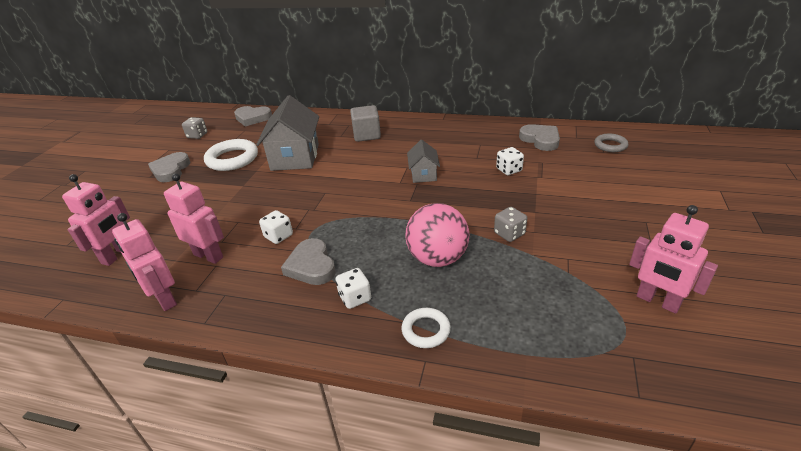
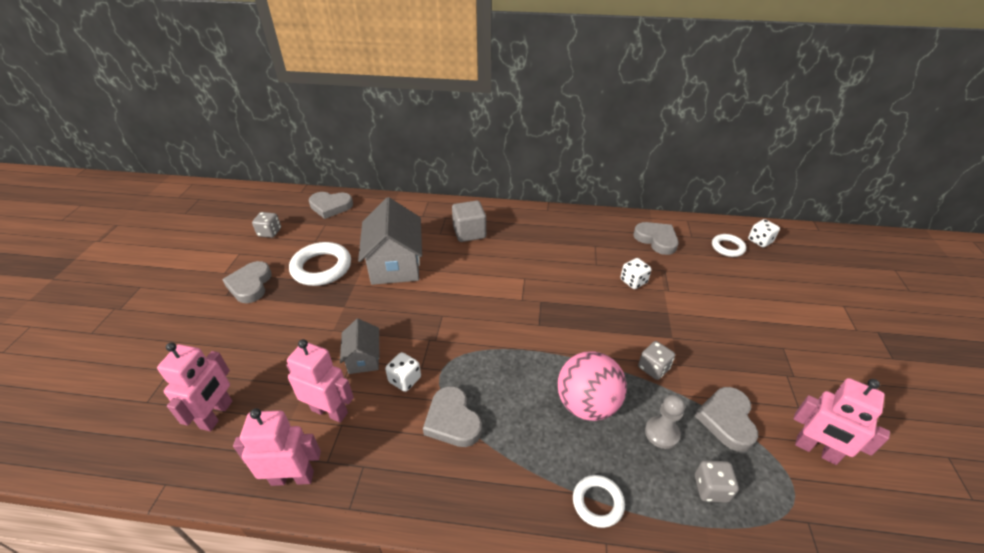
camera: 10 degrees left, 5 degrees up
(164, 299) = (292, 477): pink robot -> pink robot turned 135 degrees clockwise
(355, 298) = (512, 463): white dice -> white dice (760, 241)
(423, 174) = (545, 288): grey house -> grey house (363, 358)
(503, 282) = (662, 433): none -> grey pawn
(540, 325) = (711, 488): none -> grey dice
(571, 275) = (727, 420): none -> grey heart
(610, 145) = (727, 247): grey ring -> white ring

